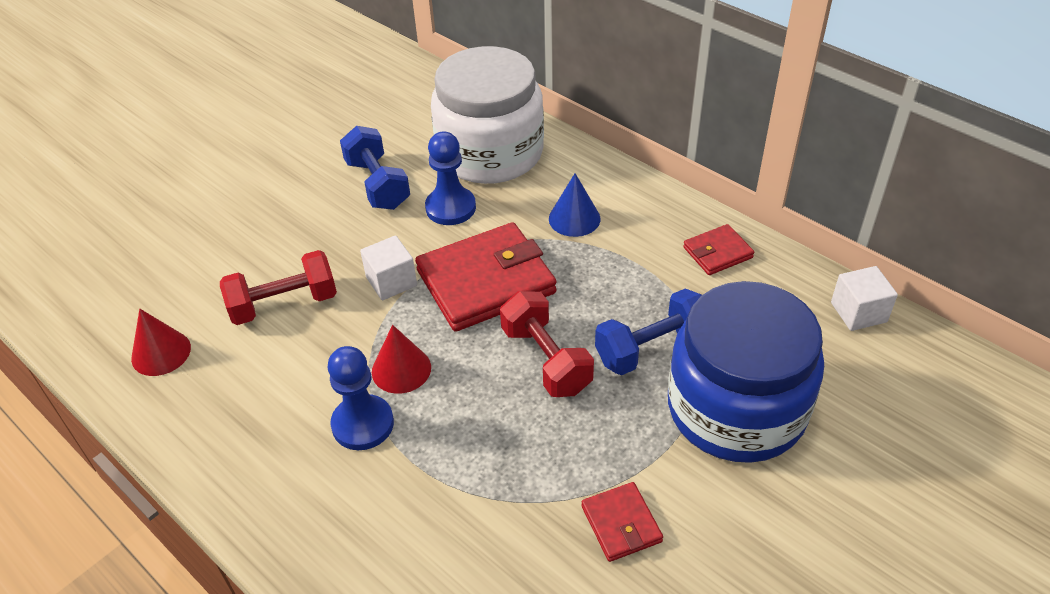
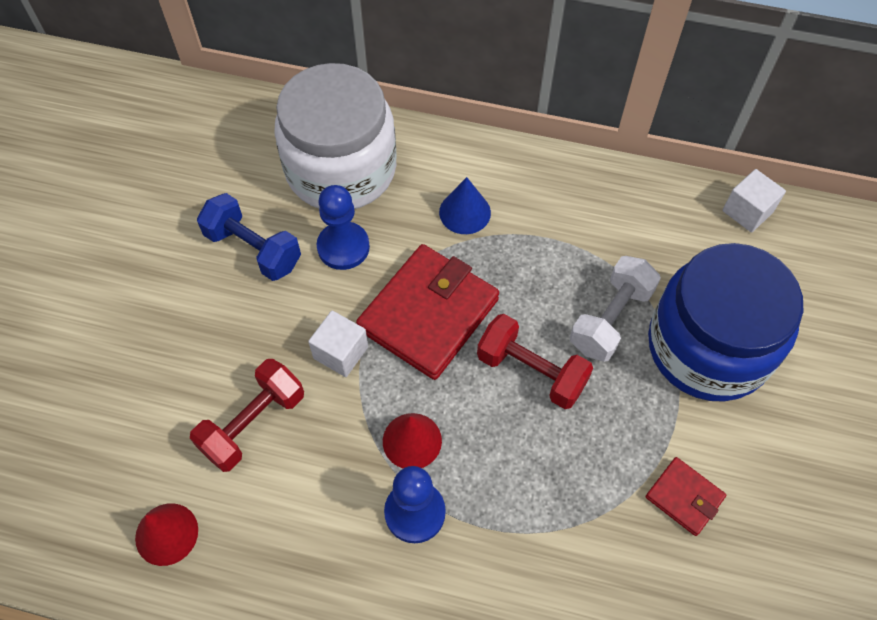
camera: 30 degrees left, 15 degrees up
(652, 348) = (610, 319): blue dumbbell -> white dumbbell
(717, 252) = (607, 198): red wallet -> none

